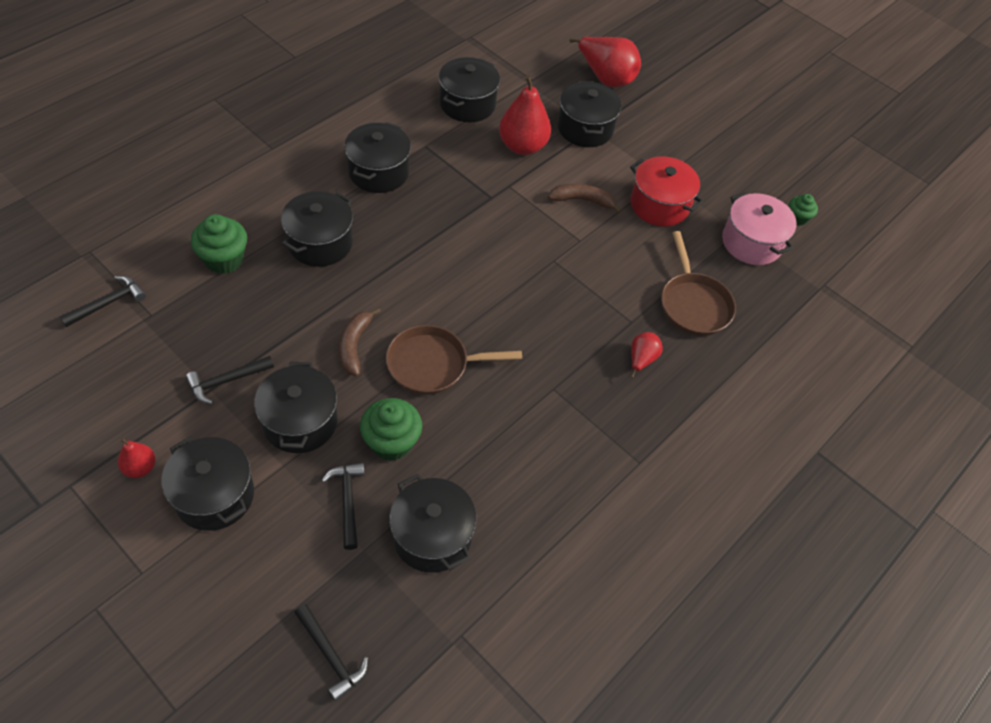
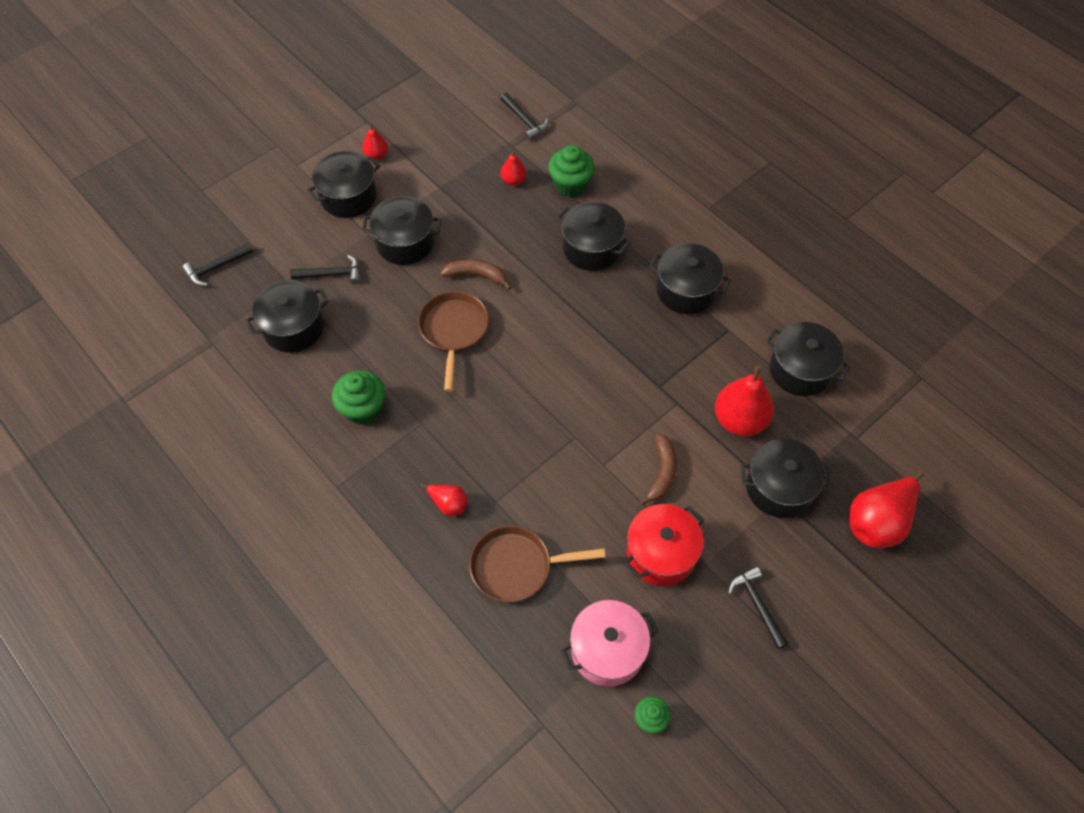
camera: 100 degrees right, 5 degrees up
(210, 313) = (513, 180): none -> red pear
(226, 381) = (446, 196): black hammer -> black hammer (757, 605)
(391, 442) = (379, 301): green cupcake -> green cupcake (363, 409)

